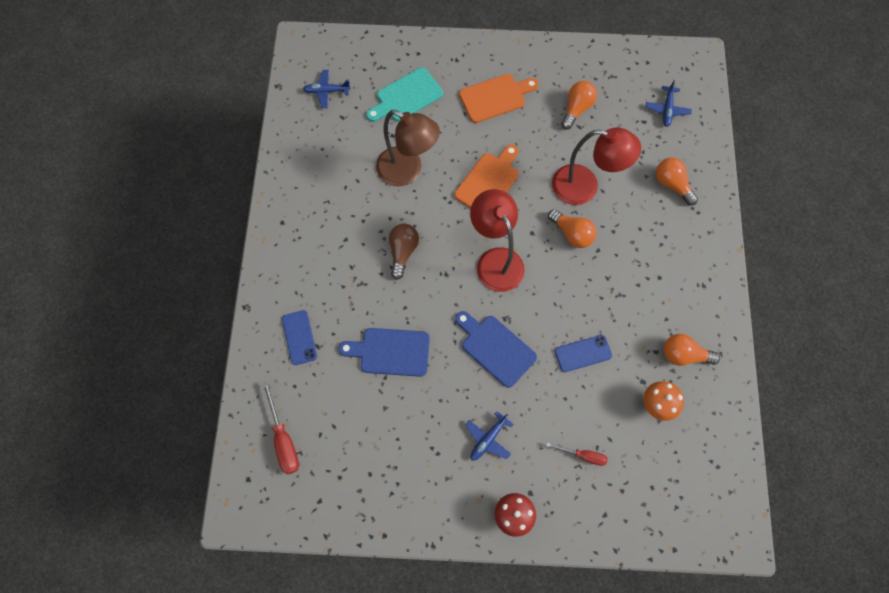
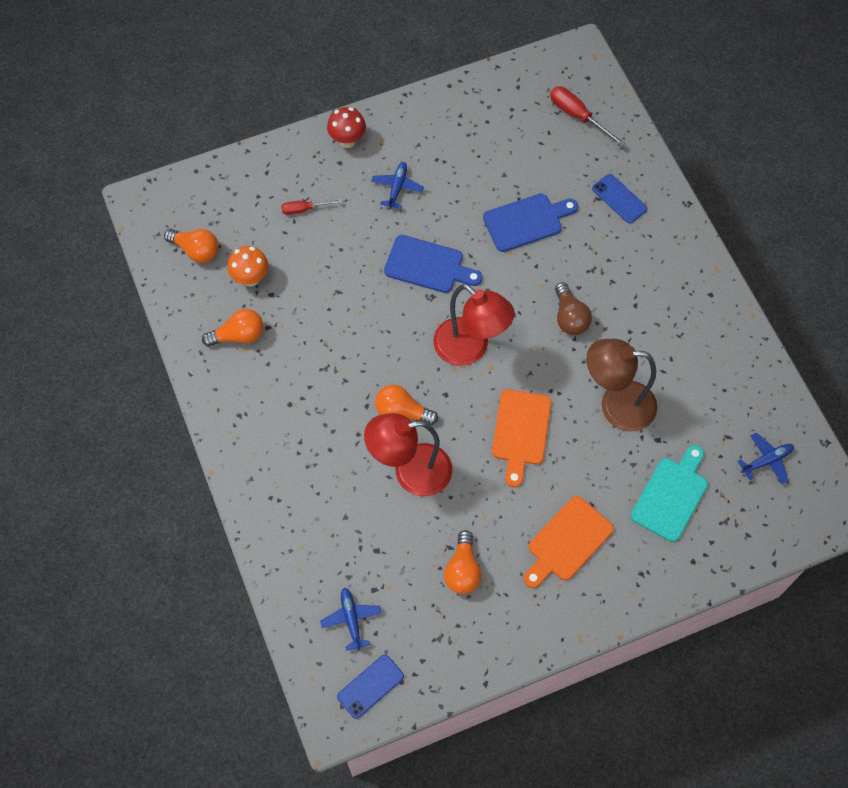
camera: 155 degrees right, 5 degrees down
(583, 353) = (340, 296): blue phone -> blue phone (370, 686)
(672, 184) = (312, 519): orange light bulb -> orange light bulb (196, 250)

